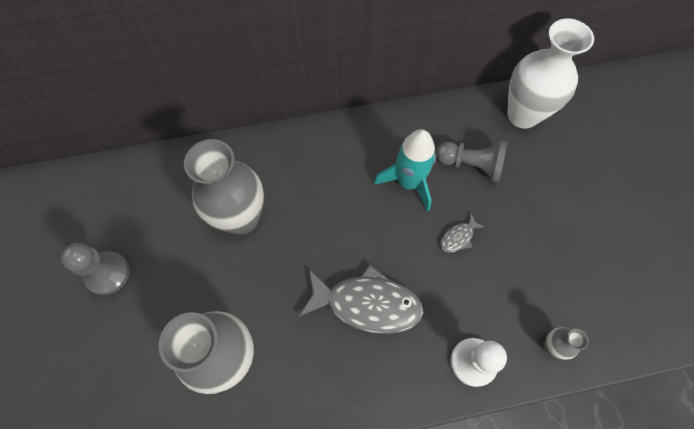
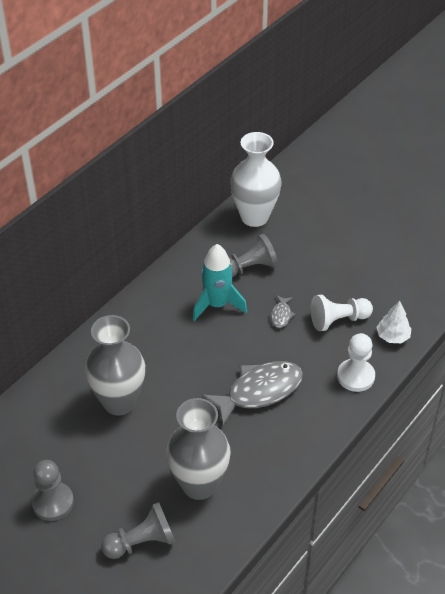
camera: 40 degrees left, 20 degrees down
(135, 374) = (142, 542): none -> grey pawn
(510, 285) = (338, 320): none -> white pawn
(551, 346) = (392, 336): grey vase -> white tree

